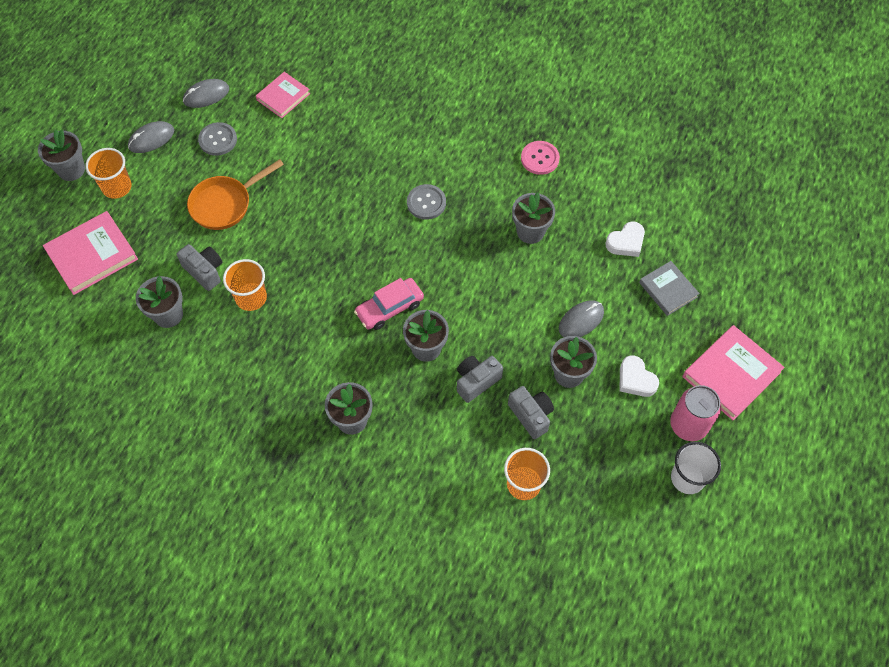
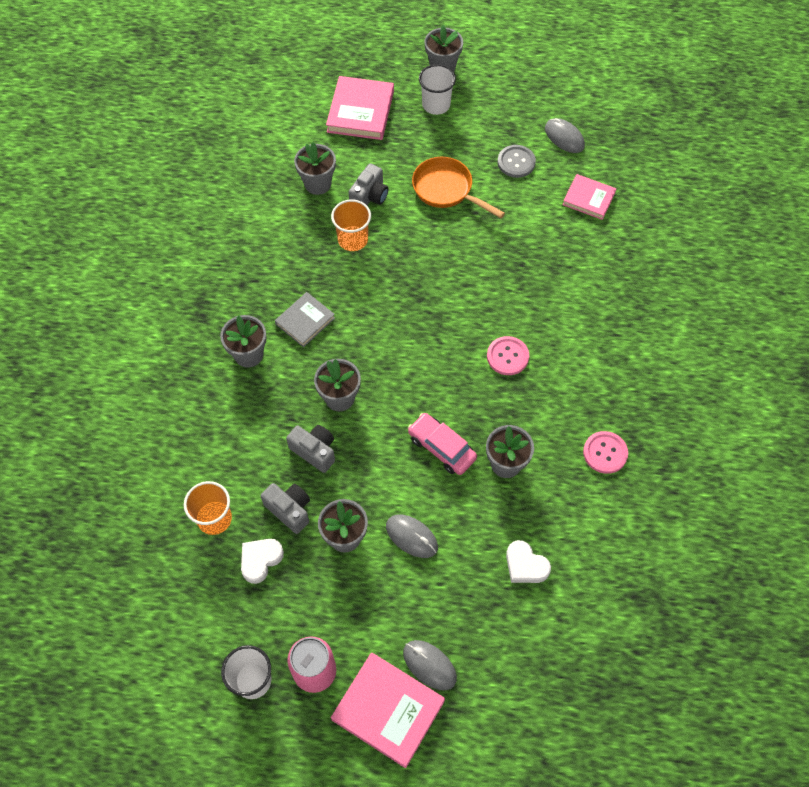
camera: 75 degrees right, 0 degrees up
(92, 255) = (360, 111): pink book -> pink book turned 60 degrees clockwise
(117, 187) = (436, 105): orange cup -> white cup
(151, 139) = (497, 112): grey mouse -> grey mouse (429, 665)
(389, 308) = (374, 355): pink car -> pink car (441, 448)
(426, 203) = (507, 356): grey button -> pink button
(531, 415) = (289, 510): grey camera -> grey camera turned 90 degrees counterclockwise
(635, 379) = (355, 606): white heart -> white heart (260, 560)
(668, 290) = (477, 622): grey book -> grey book (305, 321)

